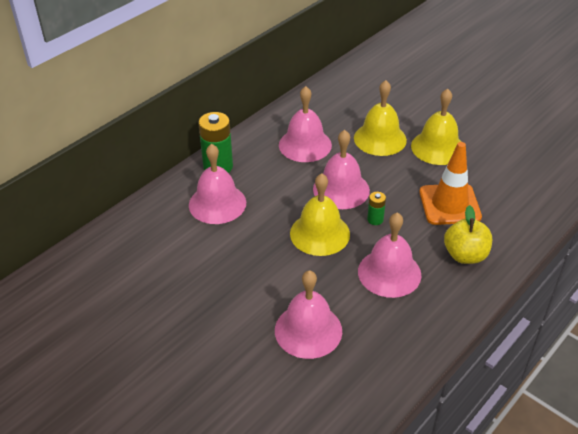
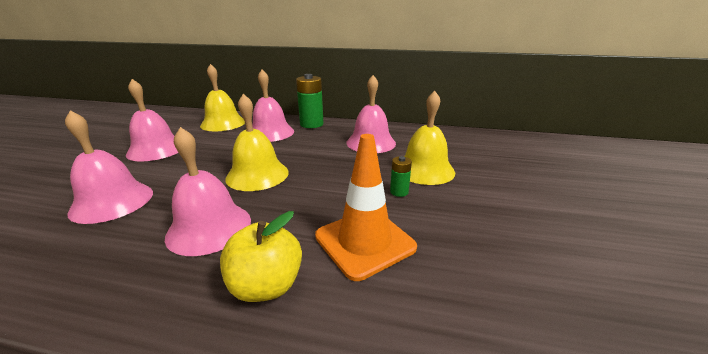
camera: 60 degrees right, 15 degrees down
(341, 189) = (328, 169): pink bell -> pink bell (156, 149)
(375, 219) = (296, 197): green battery -> green battery (399, 192)
(437, 147) = (460, 205): yellow bell -> yellow bell (223, 123)

